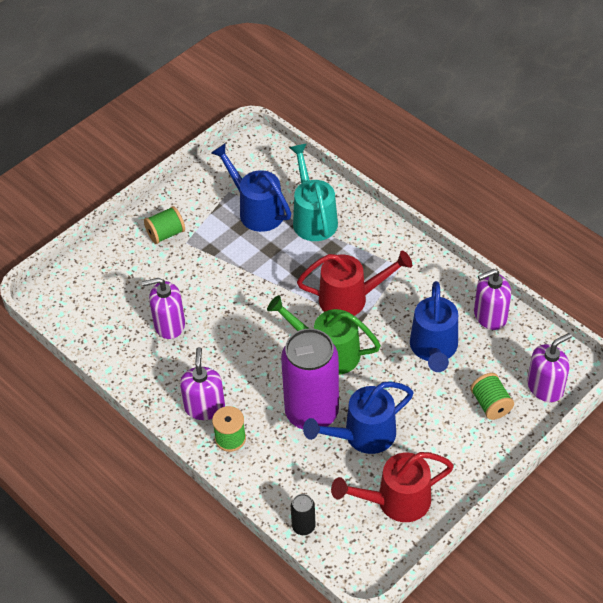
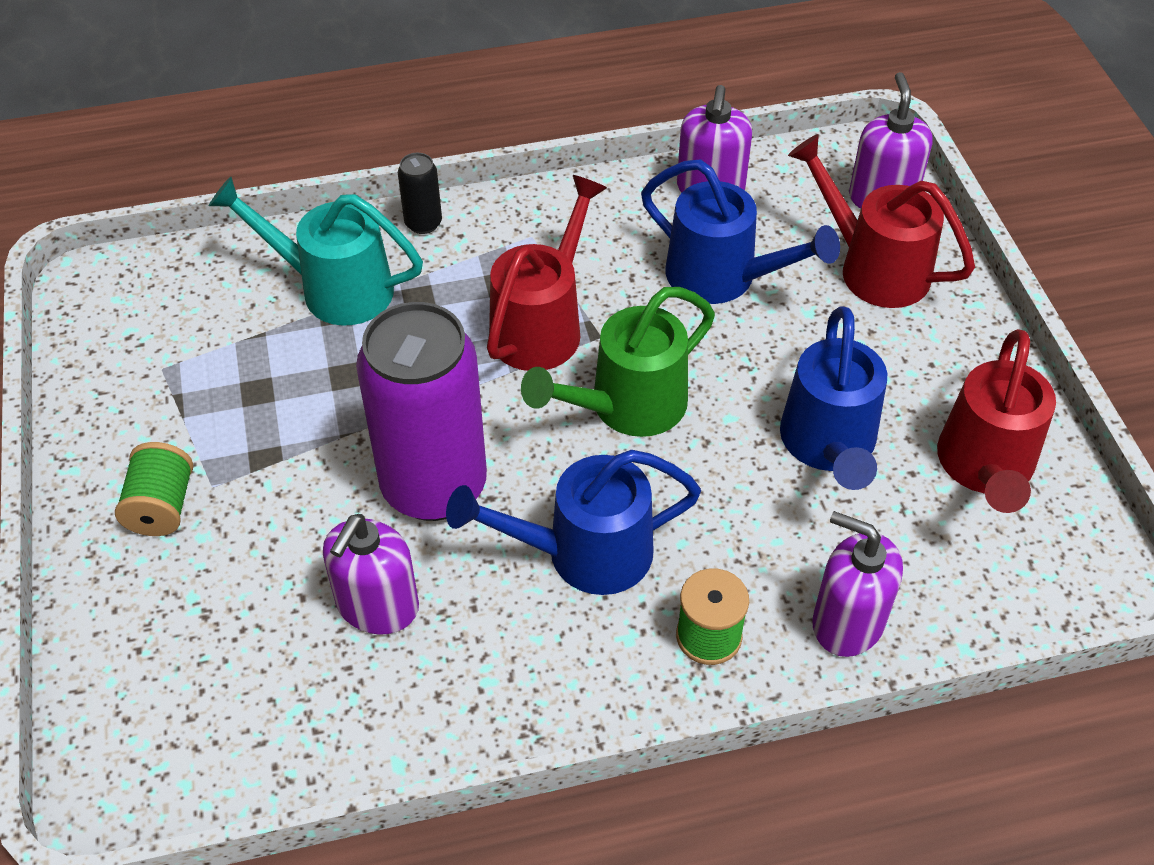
camera: 60 degrees left, 0 degrees up
(204, 407) = (610, 642): purple soap dispenser -> purple soap dispenser (847, 622)
(256, 210) = (242, 351): blue watering can -> blue watering can (583, 553)
(303, 526) = (965, 619): black can -> black can (423, 223)
(311, 413) = (736, 490): purple can -> purple can (434, 486)
(491, 404) = (873, 267): green spool -> red watering can

